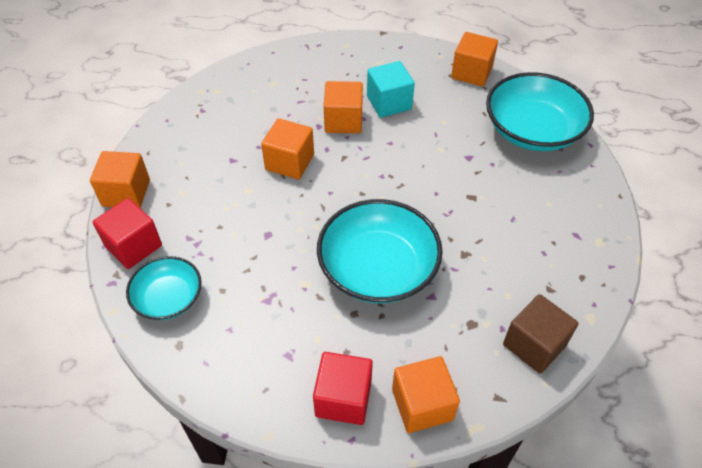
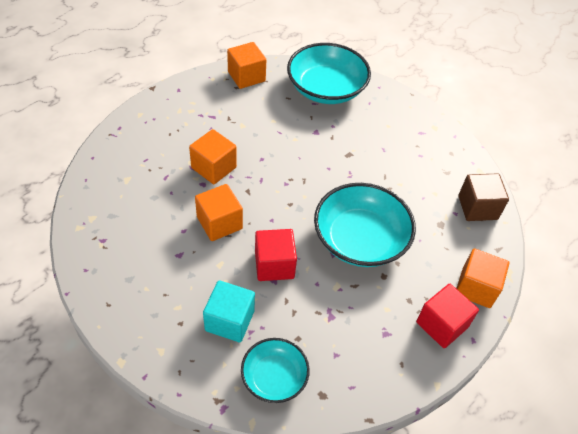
camera: 55 degrees left, 0 degrees up
(126, 193) = (137, 345): orange cube -> none
(133, 246) = (200, 372): red cube -> red cube (274, 265)
(389, 103) = (225, 133): turquoise cube -> turquoise cube (229, 320)

